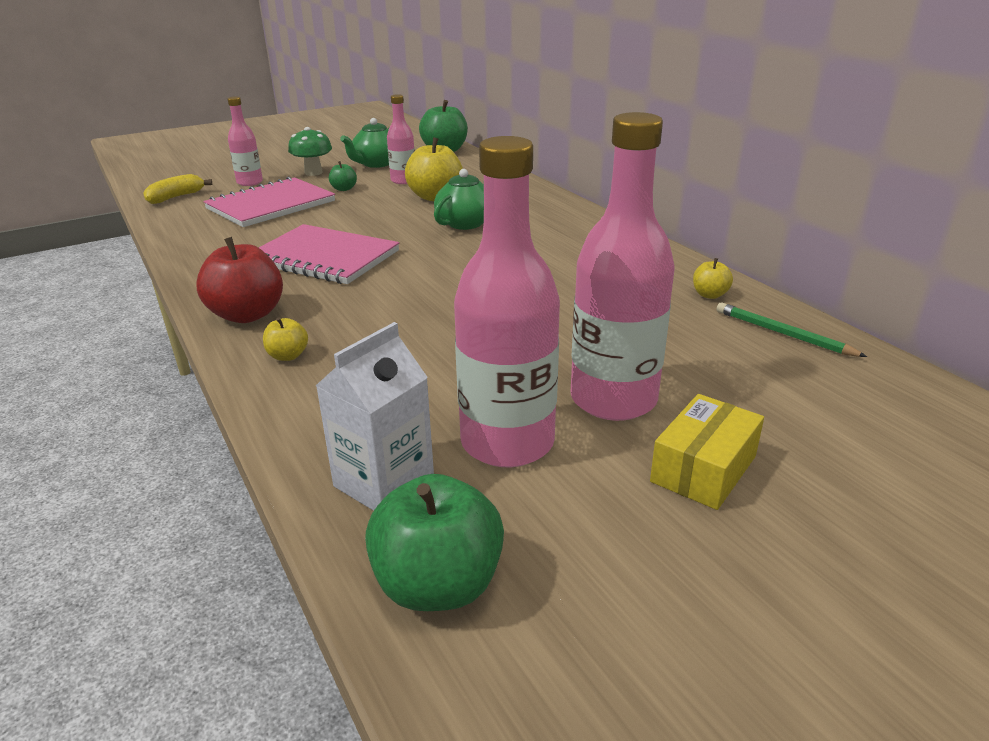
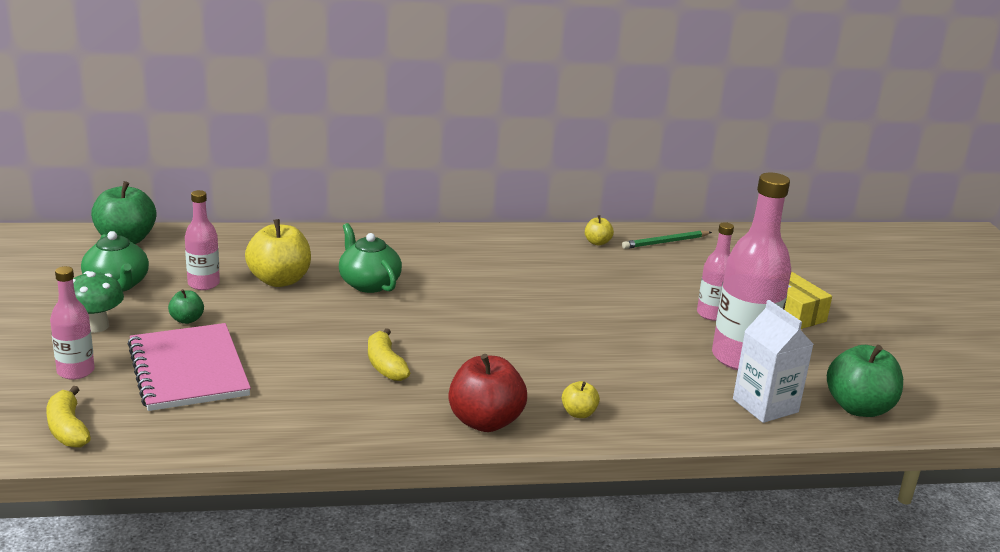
camera: 70 degrees left, 5 degrees down
(324, 257) = (385, 365): pink notebook -> yellow banana
(613, 399) = (712, 314): pink bottle -> pink bottle, size x0.54

